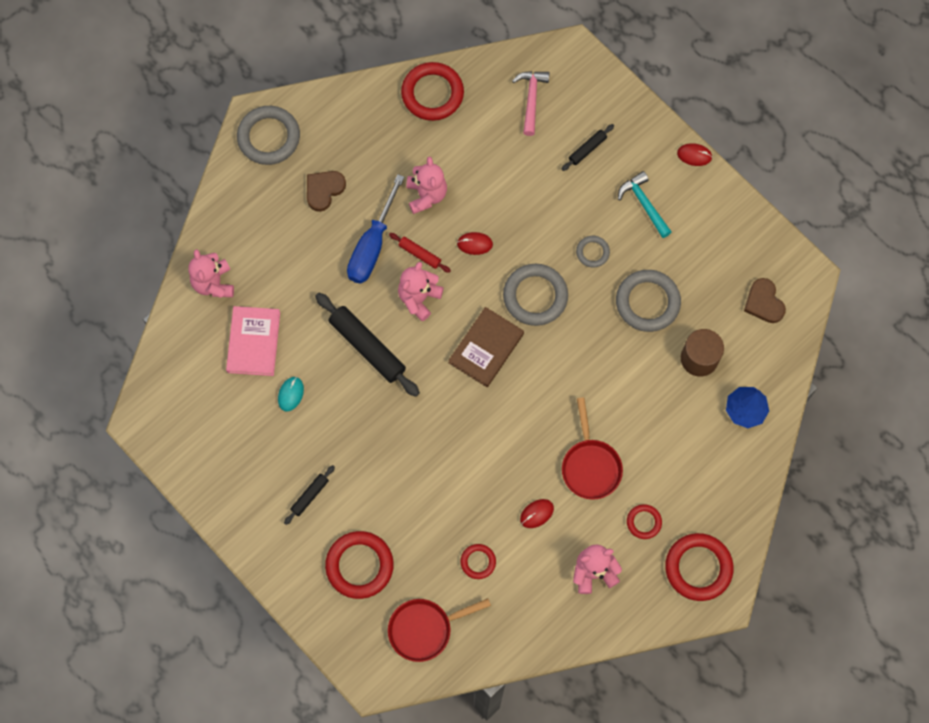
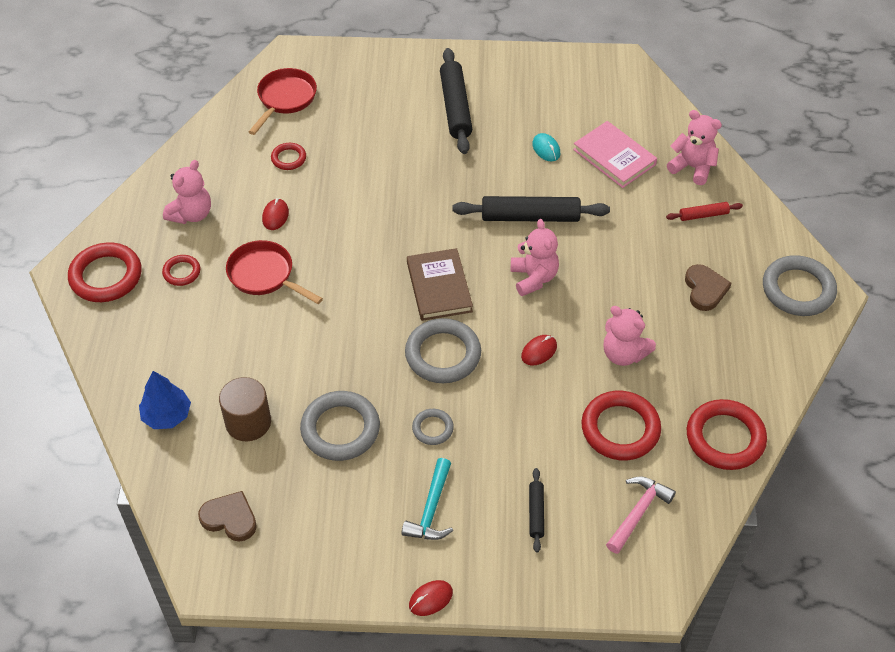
camera: 135 degrees right, 20 degrees down
(310, 496) = (455, 107): black rolling pin -> black rolling pin, size x1.98
(359, 565) = (372, 98): red ring -> red ring (620, 429)
(372, 246) = (616, 283): blue screwdriver -> none
(419, 254) = (572, 307): red rolling pin -> red rolling pin (703, 215)
(531, 99) = (638, 512): pink hammer -> pink hammer turned 105 degrees counterclockwise
(644, 204) = (431, 509): turquoise hammer -> turquoise hammer turned 90 degrees clockwise

